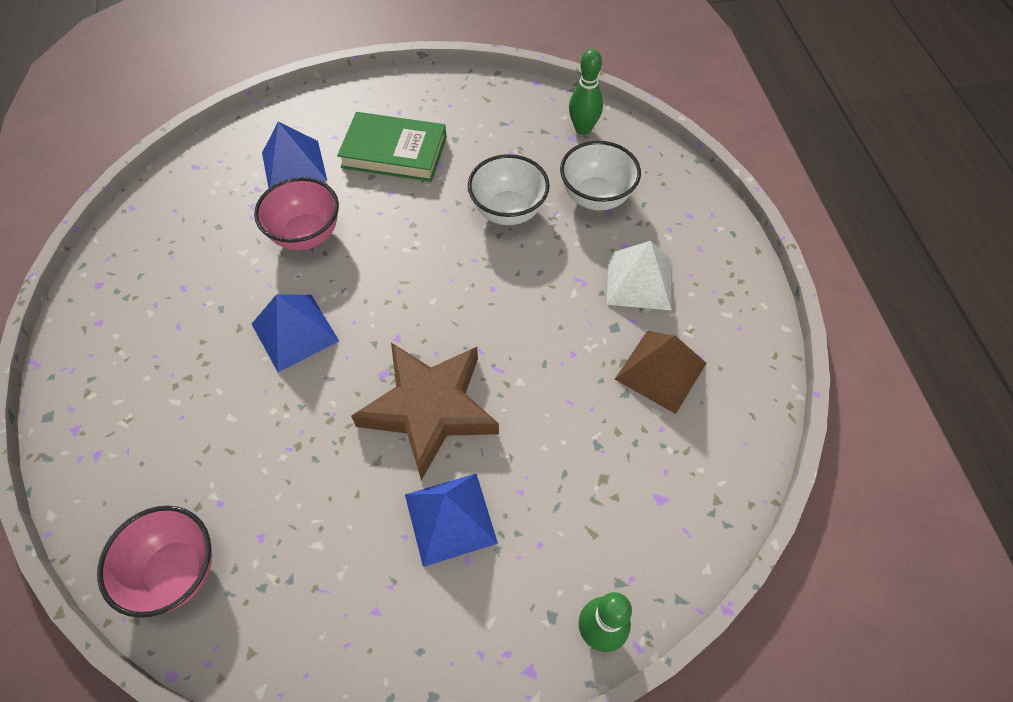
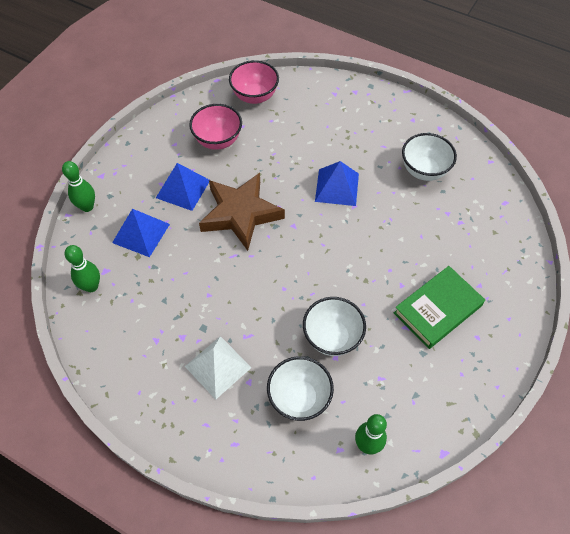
camera: 130 degrees right, 0 degrees up
(195, 260) = (424, 170): none -> white bowl
(294, 166) = (466, 249): blue pyramid -> blue pyramid (141, 233)
(306, 235) = (401, 226): pink bowl -> pink bowl (218, 140)
(660, 371) = (158, 327): brown pyramid -> none
(695, 494) = (91, 286): none -> green bowling pin

